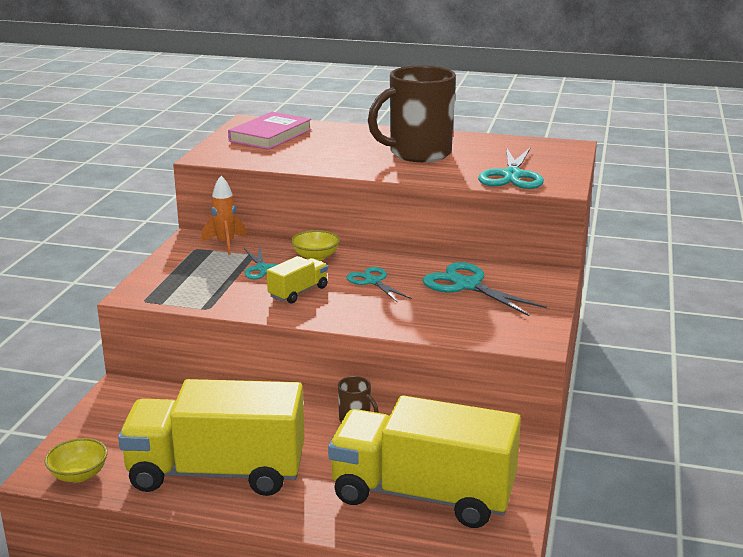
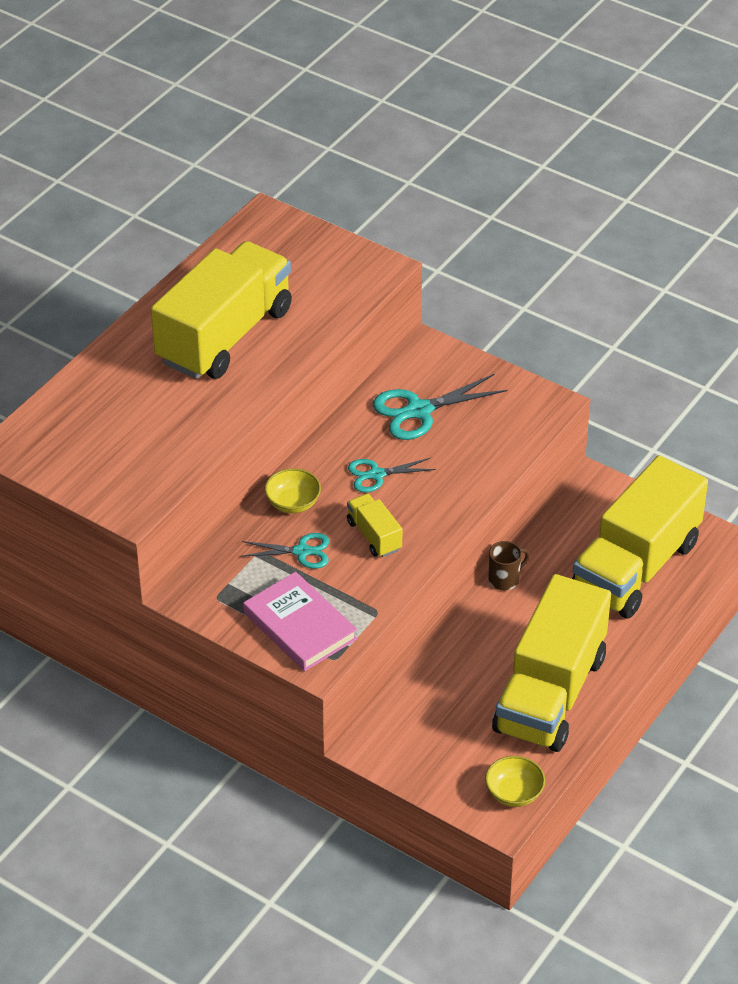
camera: 70 degrees left, 20 degrees up
(225, 244) = (217, 570): orange rocket -> none
(270, 135) = (82, 440): pink book -> pink book (299, 626)
(418, 153) = (224, 336): brown mug -> yellow truck
(512, 176) = (333, 289): turquoise scissors -> none

